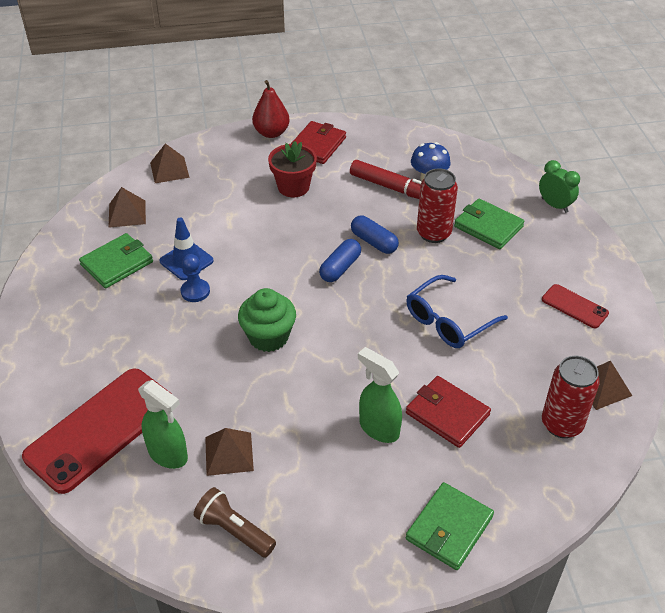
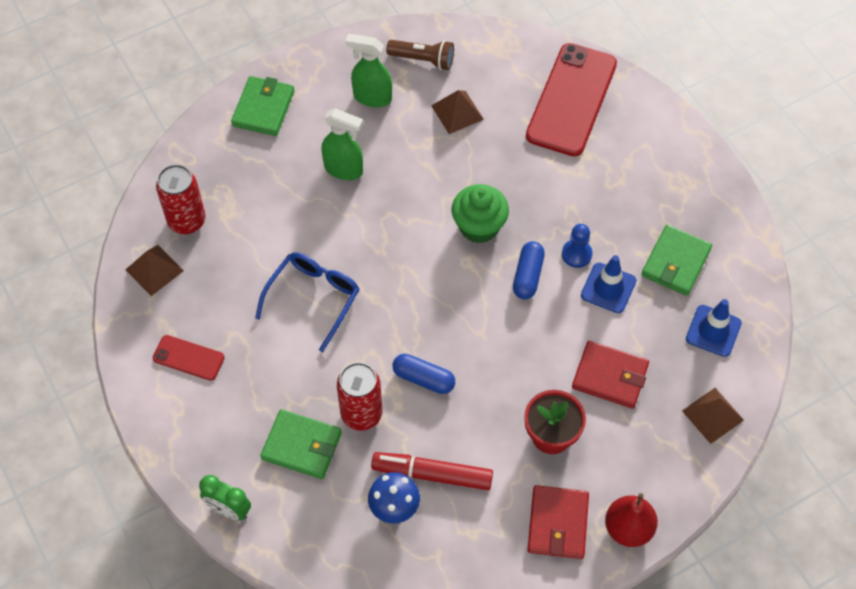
camera: 160 degrees right, 15 degrees up
(127, 213) = (713, 331): brown pyramid -> blue traffic cone
(168, 454) = (504, 97): green spray bottle -> green spray bottle (372, 97)
(340, 268) = (446, 330): blue capsule -> blue capsule (528, 276)
(447, 414) = (289, 200): red wallet -> red wallet (610, 376)

